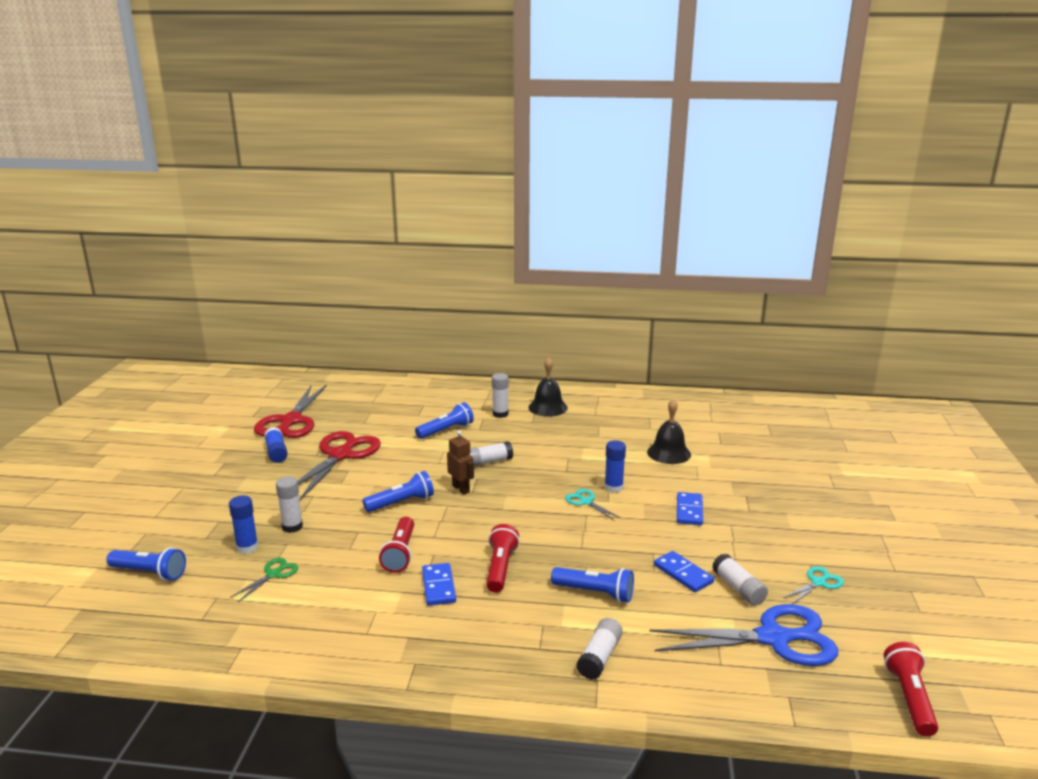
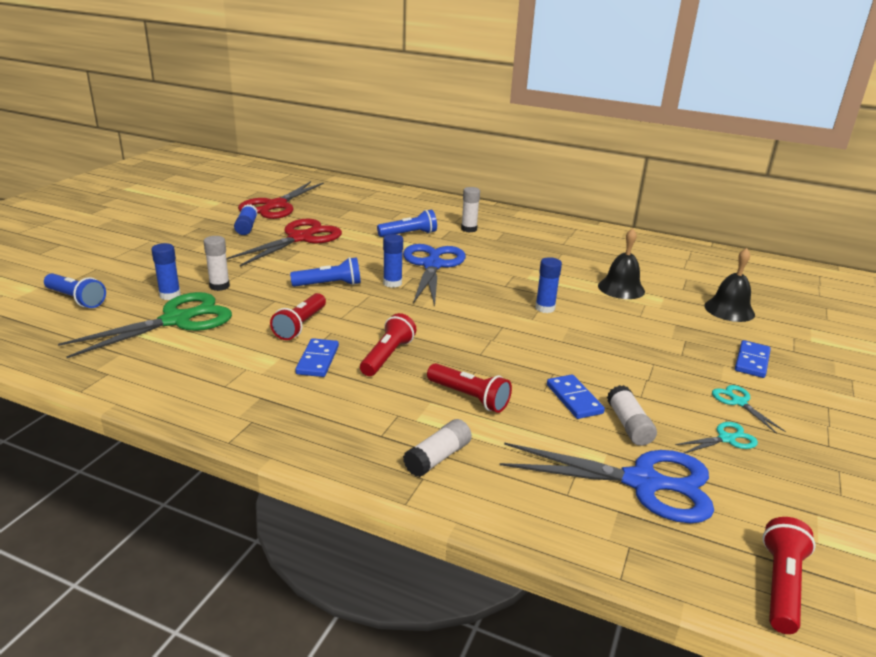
camera: 15 degrees right, 5 degrees up
(273, 574) = (176, 320): green scissors -> green scissors, size x2.23
(461, 489) = (392, 283): brown robot -> blue glue stick
(488, 462) = (432, 265): white glue stick -> blue scissors
(548, 407) = (519, 231): black bell -> black bell (729, 310)
(586, 502) = (509, 315): turquoise scissors -> turquoise scissors (738, 402)
(595, 593) = (469, 397): blue flashlight -> red flashlight
(689, 511) = (614, 343): blue domino -> blue domino (752, 361)

